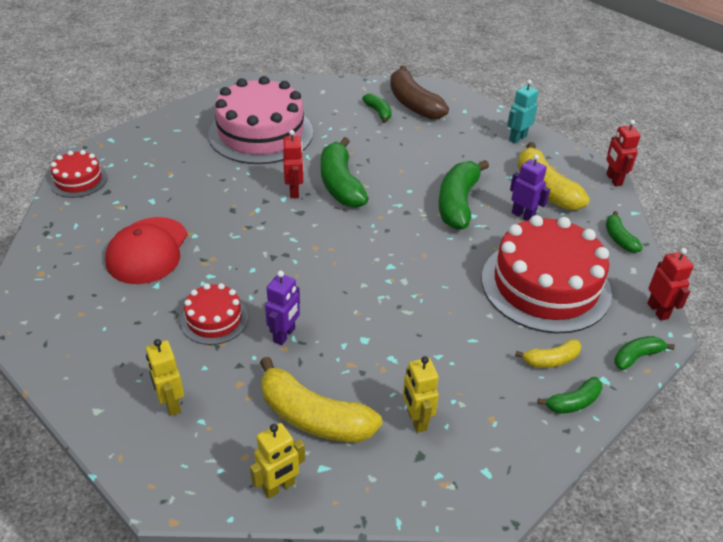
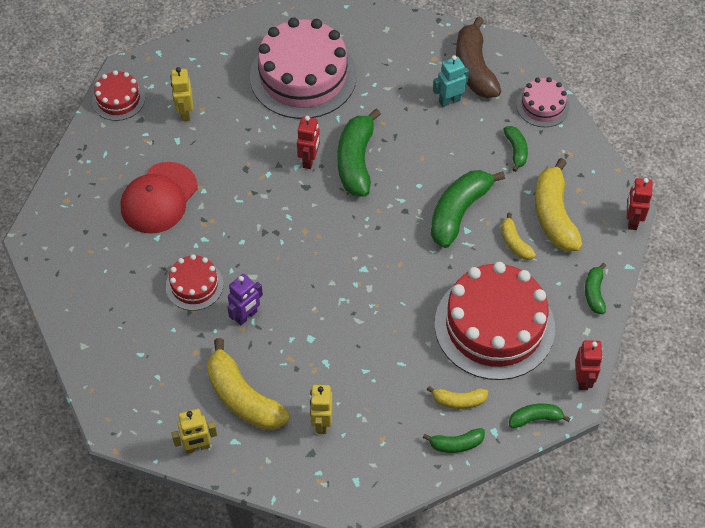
camera: 20 degrees right, 15 degrees up
(171, 404) = (139, 355): yellow robot -> yellow robot (185, 112)
(378, 112) = (432, 73): green banana -> green banana (516, 151)
(486, 118) = (542, 106): none -> pink cake
(517, 138) = (561, 142): turquoise robot -> turquoise robot (449, 101)
(523, 216) = (515, 243): purple robot -> yellow banana

